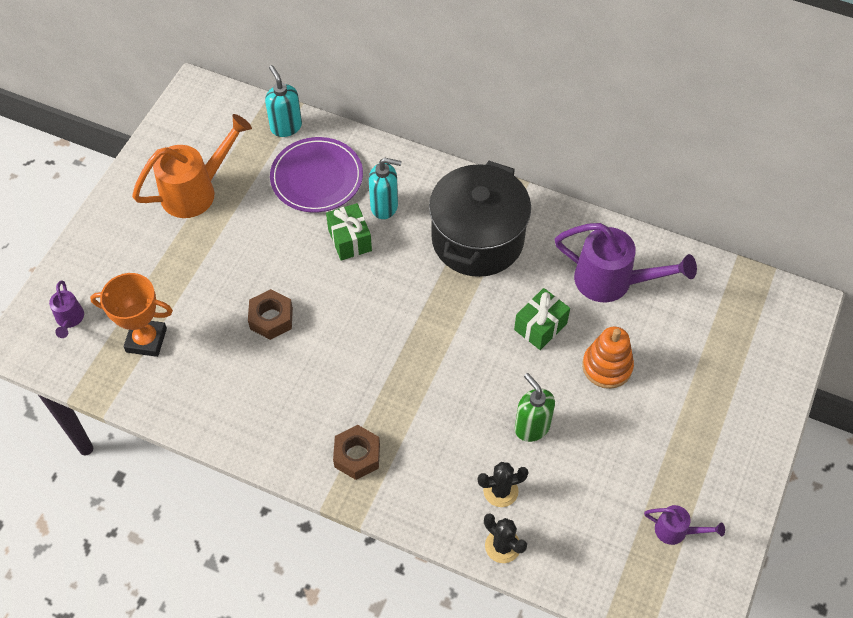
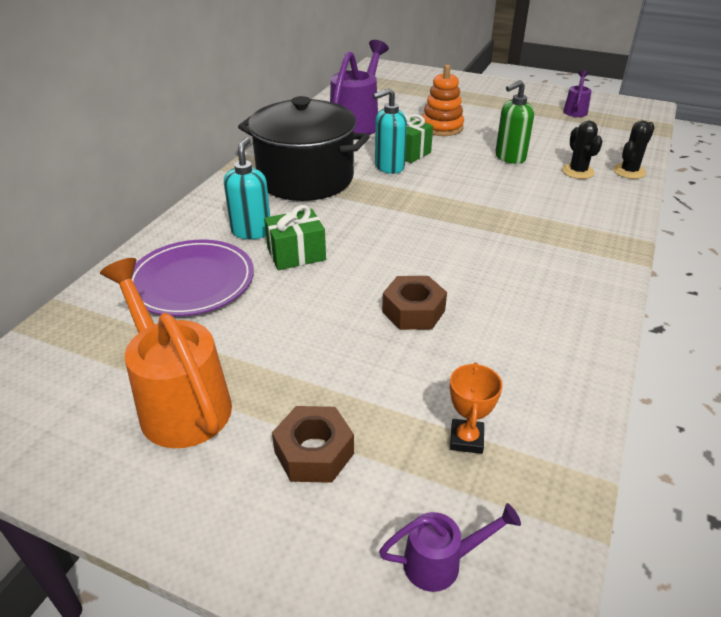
camera: 90 degrees left, 20 degrees down
(146, 340) = (466, 439): orange trophy -> orange trophy, size x0.58
(286, 127) = (89, 311): turquoise soap dispenser -> turquoise soap dispenser (389, 167)
(357, 456) = (578, 244): brown nut -> brown nut (314, 452)

